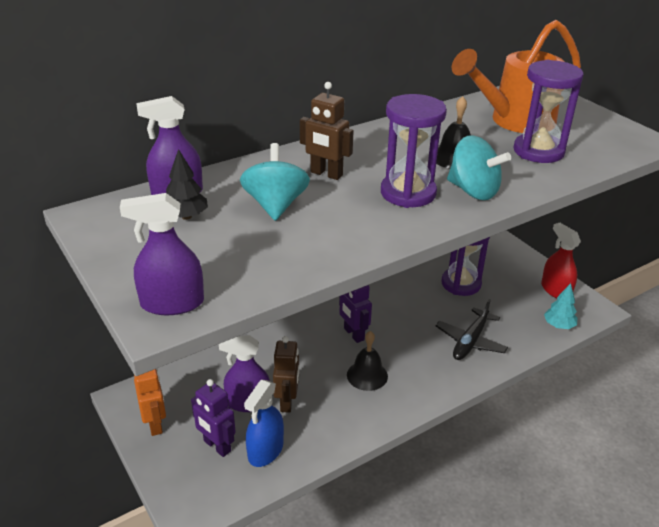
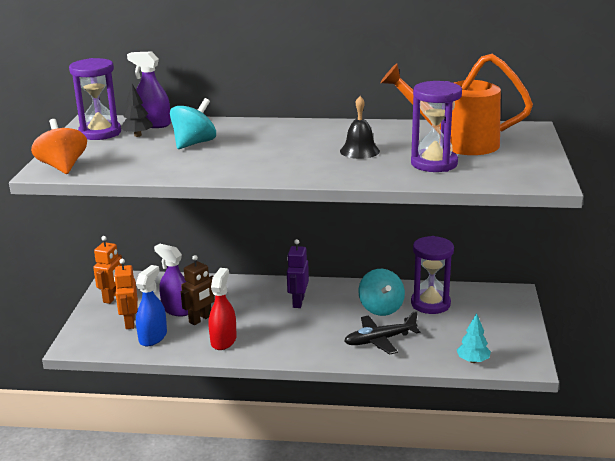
camera: 40 degrees right, 10 degrees down
(172, 303) = (63, 167): purple spray bottle -> orange spinning top
(217, 446) = (129, 323): purple robot -> orange robot
(265, 450) = (153, 337): blue spray bottle -> blue spray bottle turned 135 degrees clockwise
(326, 174) = (255, 137): brown robot -> none
(367, 375) = (272, 327): black bell -> none
(408, 193) = (285, 159): purple hourglass -> purple hourglass (100, 133)
(473, 191) = (332, 170): turquoise spinning top -> turquoise spinning top (381, 308)
(555, 290) = (511, 338): red spray bottle -> red spray bottle (223, 340)

